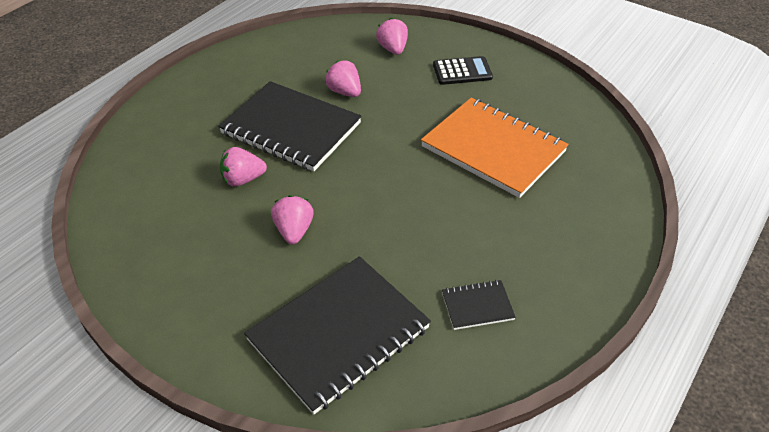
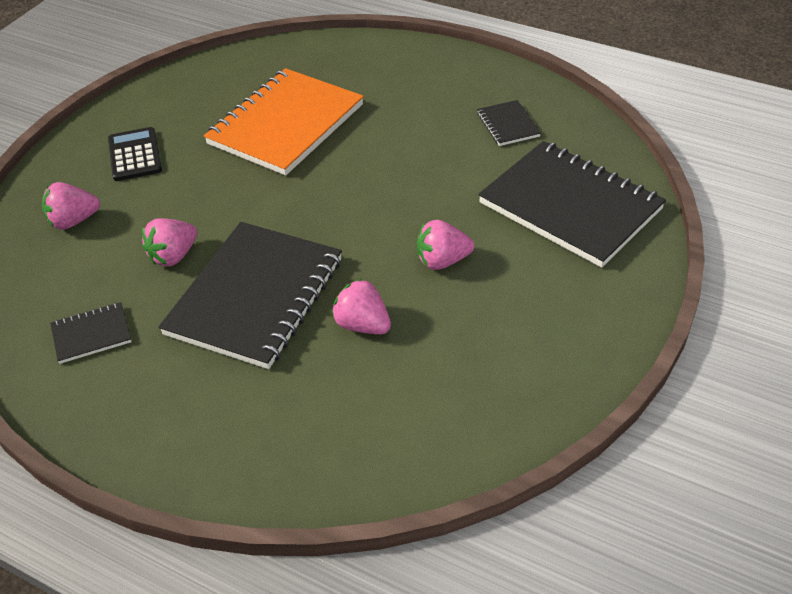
camera: 95 degrees left, 0 degrees up
(243, 179) = (362, 325): pink strawberry -> pink strawberry turned 150 degrees clockwise
(283, 62) = (91, 334): none -> black notebook

